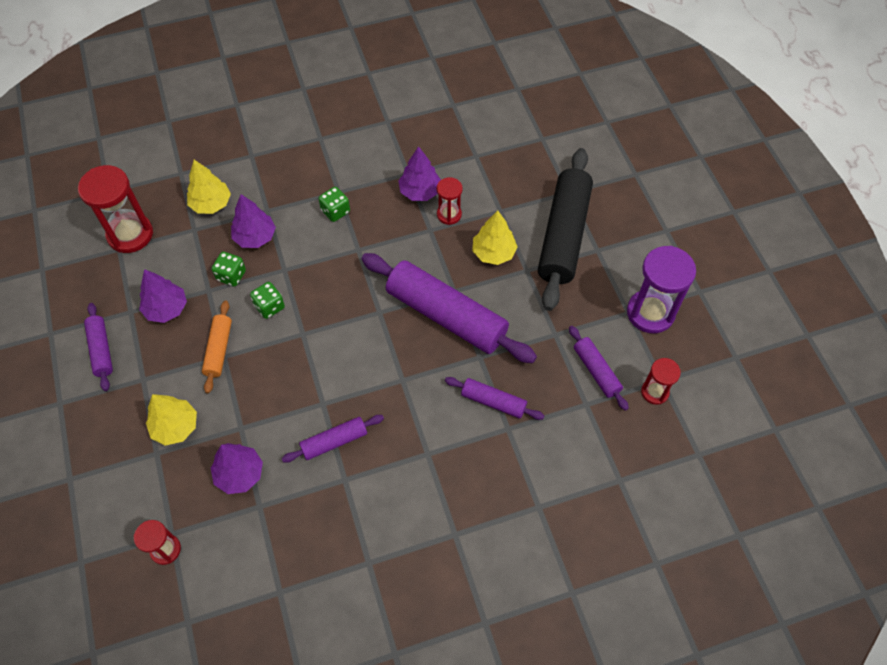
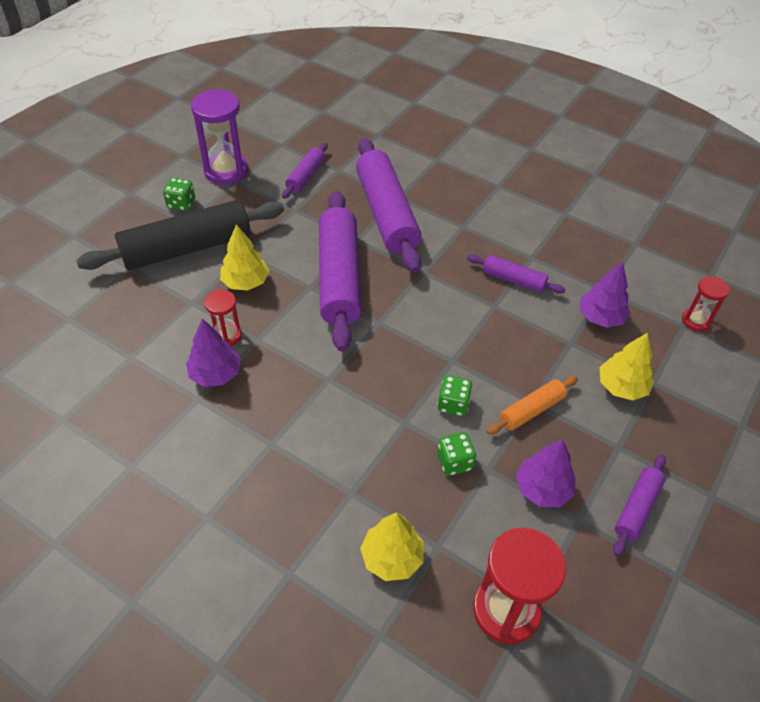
camera: 130 degrees left, 10 degrees down
(255, 237) = (393, 477): purple tree -> none
(335, 211) = (299, 428): green dice -> green dice (181, 204)
(493, 401) = (386, 214): purple rolling pin -> purple rolling pin, size x2.05
(654, 392) = (294, 144): red hourglass -> none

